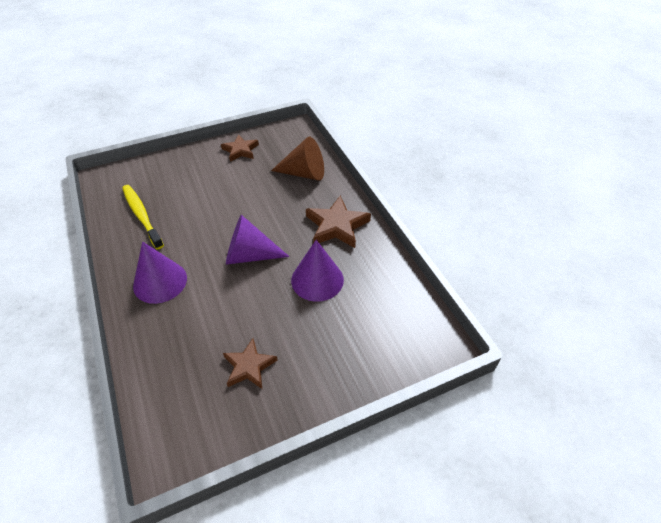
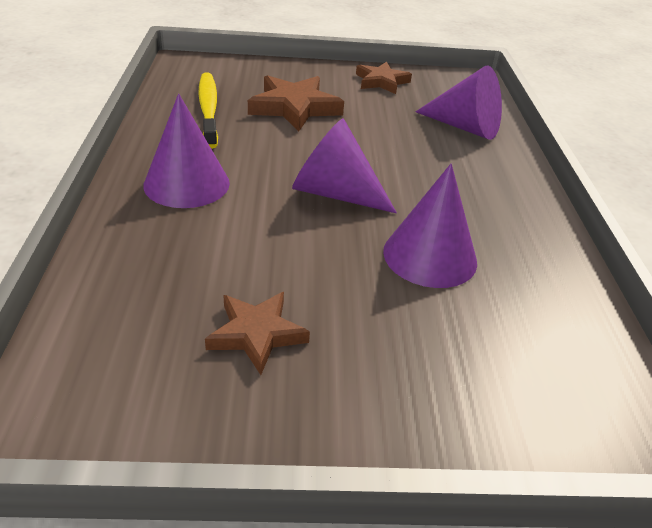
camera: 20 degrees right, 10 degrees down
(304, 173) = (464, 127): brown cone -> purple cone
(337, 226) = (492, 199): brown star -> brown star (294, 108)

